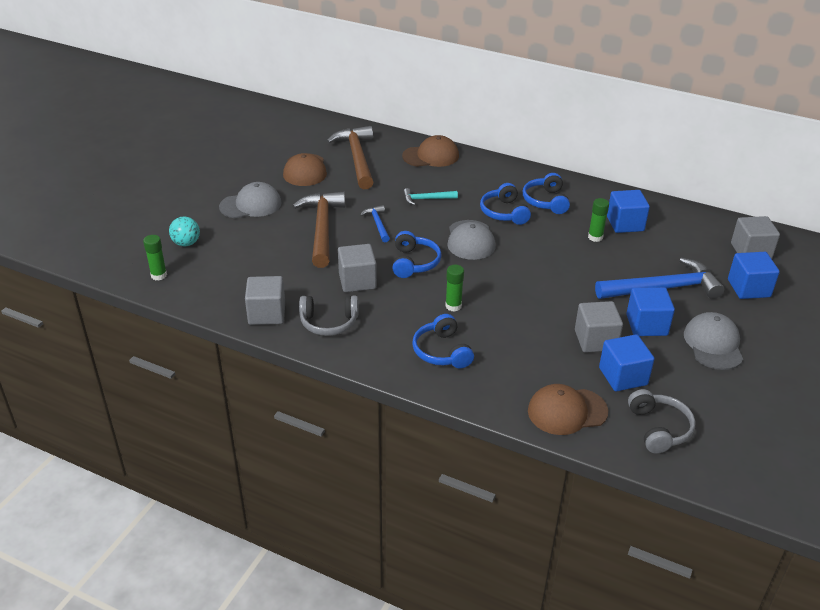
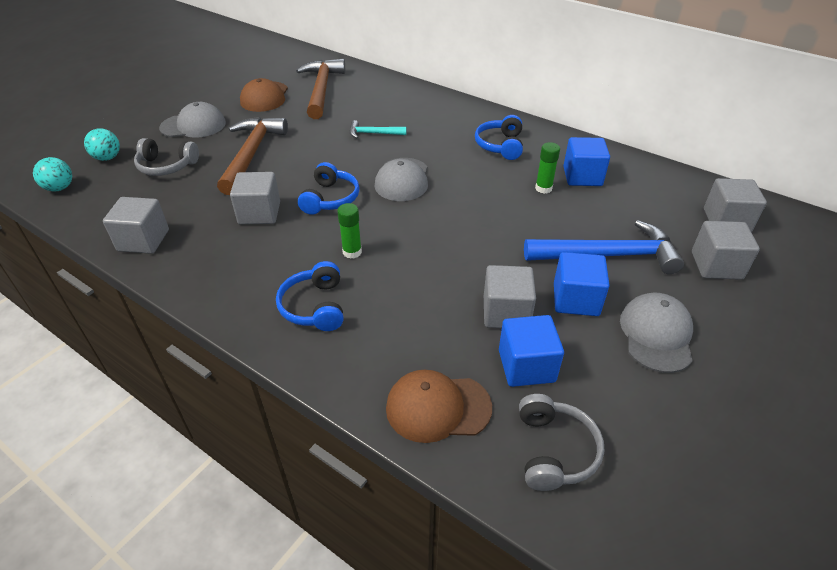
camera: 10 degrees right, 5 degrees up
(159, 275) = (59, 188): green glue stick -> turquoise ball
(329, 322) = (204, 257): grey headphones -> grey headphones (167, 166)
(378, 224) = (311, 154): blue hammer -> none
(431, 156) = (396, 92): brown cap -> none
(504, 212) = (450, 153): blue headphones -> none
(748, 288) = (716, 265): blue cube -> grey cube

